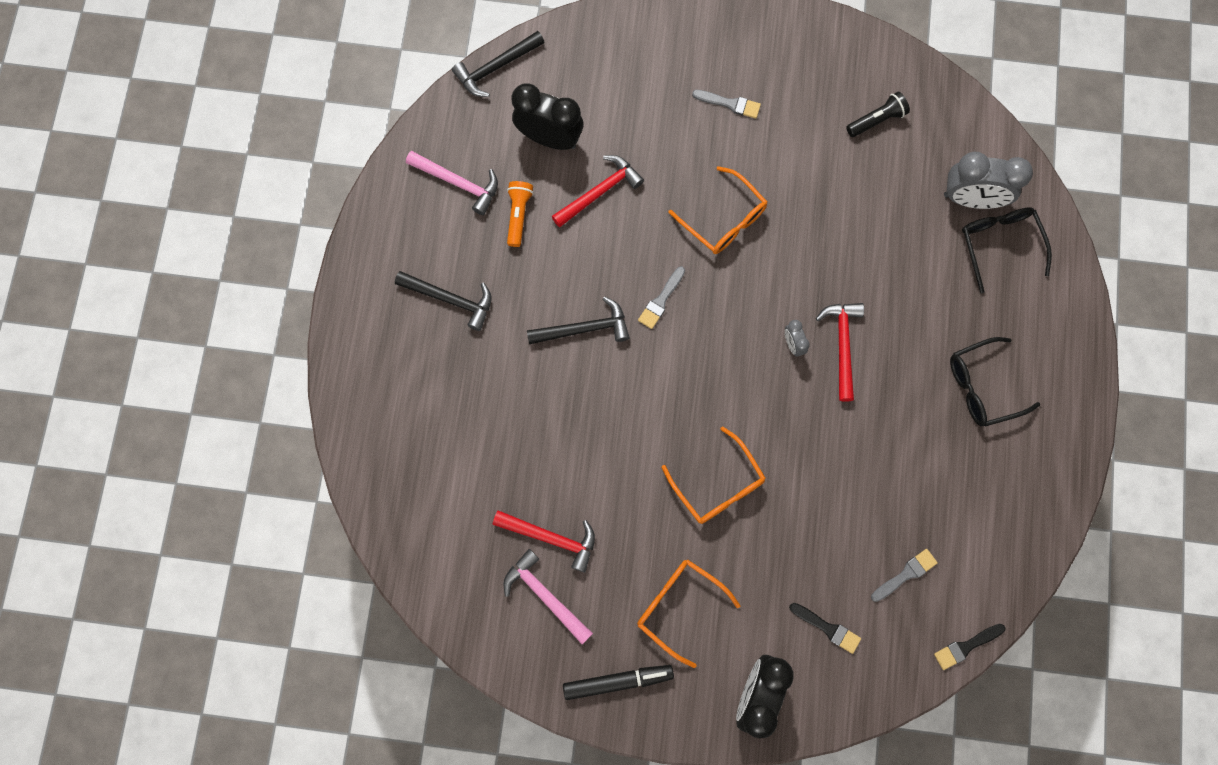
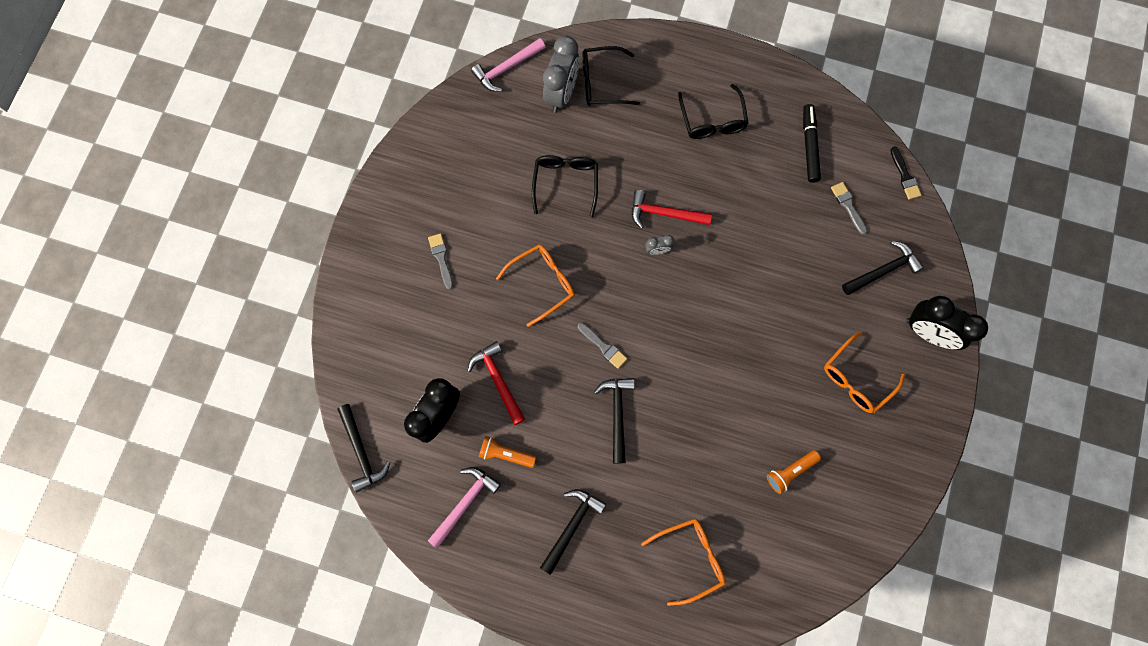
camera: 80 degrees left, 0 degrees up
(545, 596) = (837, 484): pink hammer -> pink hammer (507, 68)
(551, 538) = (790, 471): red hammer -> orange flashlight
(618, 681) = (909, 437): black marker -> black marker (809, 146)
(718, 484) = (763, 330): orange glasses -> orange glasses (690, 557)
(730, 104) = (441, 258): grey brush -> grey brush turned 45 degrees counterclockwise
(827, 628) = (882, 270): black brush -> black hammer
(855, 224) = (565, 183): none -> black glasses
(876, 120) = (480, 148): black flashlight -> none

